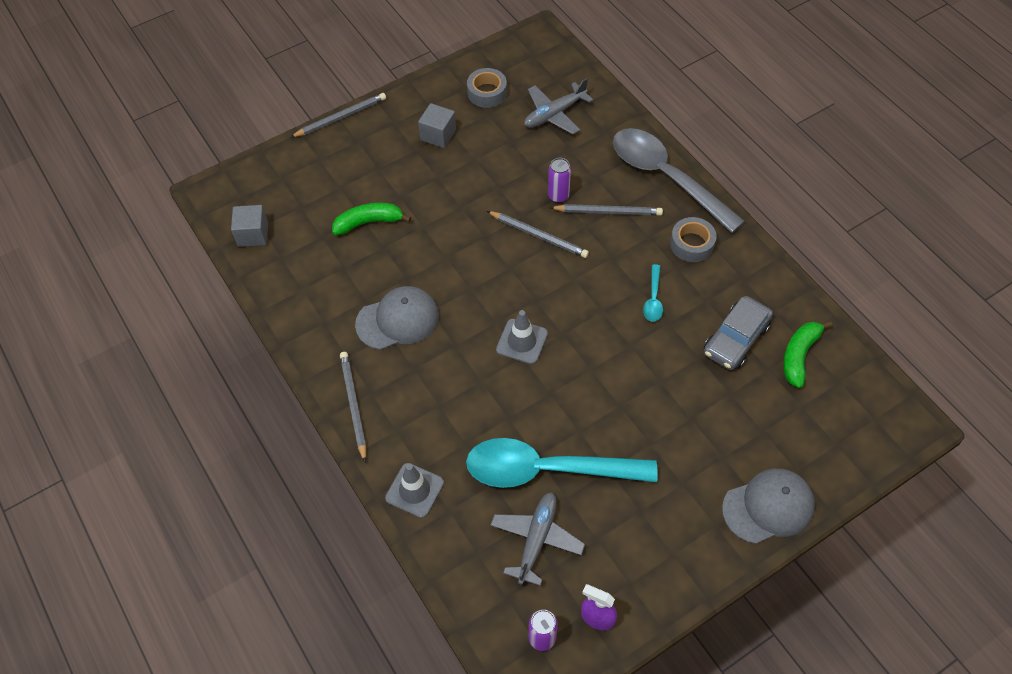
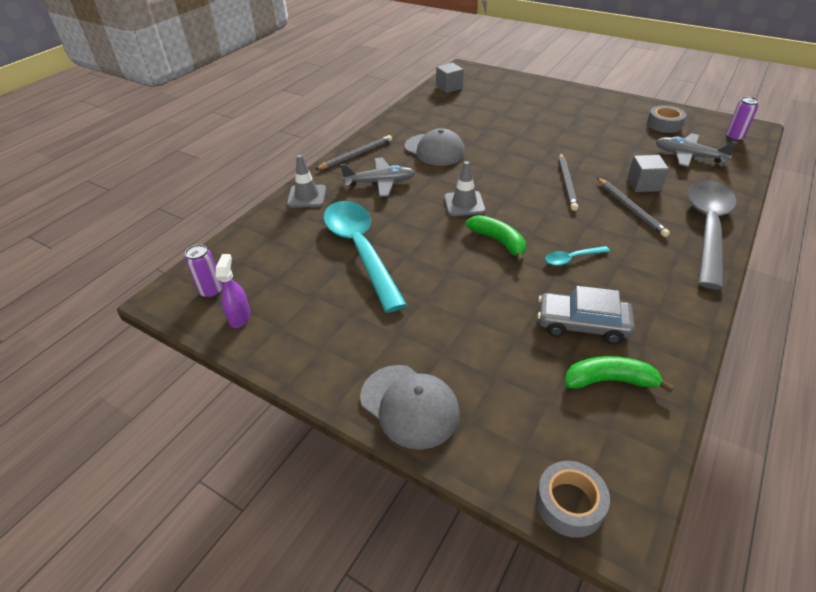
camera: 65 degrees right, 15 degrees down
(341, 117) = (567, 85): grey pencil -> none
(368, 222) = (499, 117): green banana -> green banana (498, 241)
(438, 135) = (601, 118): grey cube -> grey cube (643, 184)
(536, 539) = (296, 263): grey plane -> grey plane (380, 183)
(558, 196) = (614, 180): purple can -> purple can (734, 137)
(691, 244) = (656, 264): grey tape -> grey tape (569, 503)

